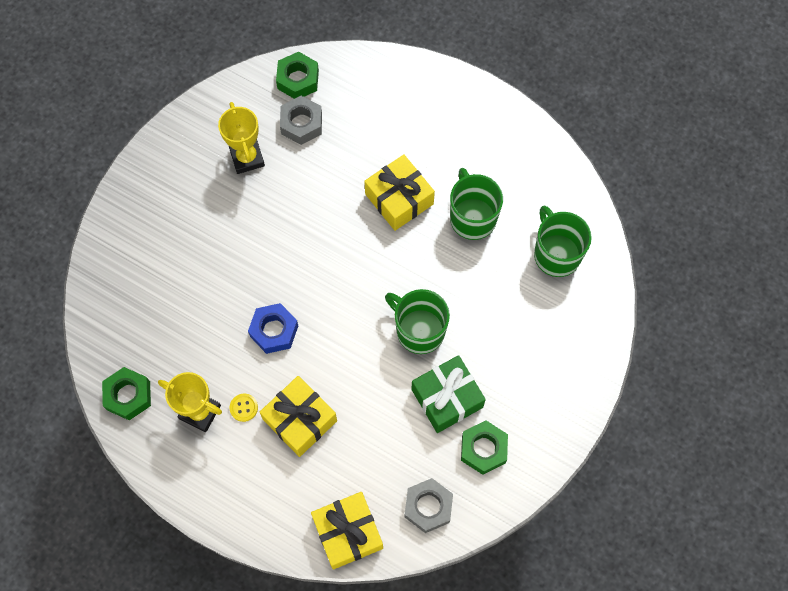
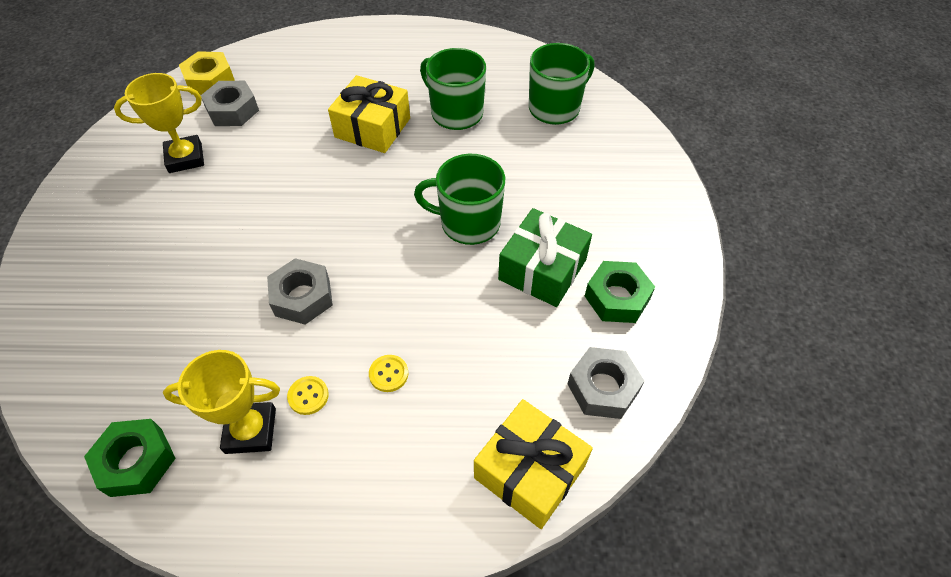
camera: 30 degrees left, 15 degrees down
(247, 158) = (185, 158): yellow trophy -> yellow trophy turned 60 degrees counterclockwise
(274, 331) = (302, 297): blue nut -> grey nut
(298, 79) = (210, 80): green nut -> yellow nut
(300, 420) = (388, 374): yellow gift -> yellow button
(556, 254) = (555, 108): green mug -> green mug turned 105 degrees clockwise

